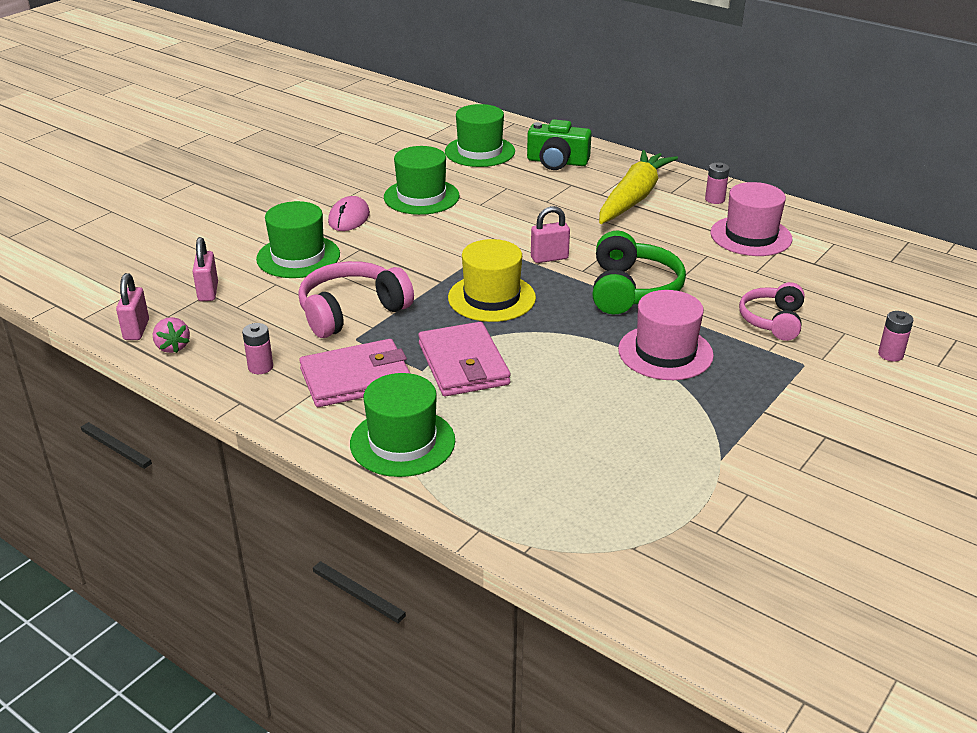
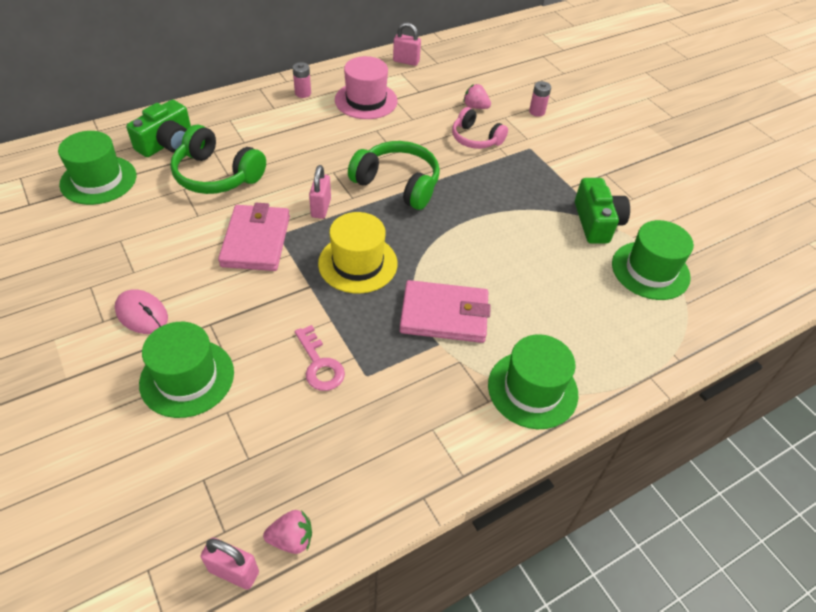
camera: 70 degrees left, 15 degrees up
(208, 292) = (200, 479): pink padlock -> pink padlock (406, 61)
(260, 367) = (373, 464): pink battery -> none
(352, 312) = (319, 364): pink headphones -> pink key
(356, 378) = (428, 393): pink wallet -> pink wallet (256, 241)
(421, 197) = (148, 248): green hat -> green hat (650, 270)
(540, 196) = (217, 175): none -> green headphones
(633, 198) = (265, 128): yellow carrot -> none
(665, 352) = (486, 201): pink hat -> none
(714, 444) = (596, 222): none -> green camera
(836, 307) = (475, 107): none -> pink strawberry

